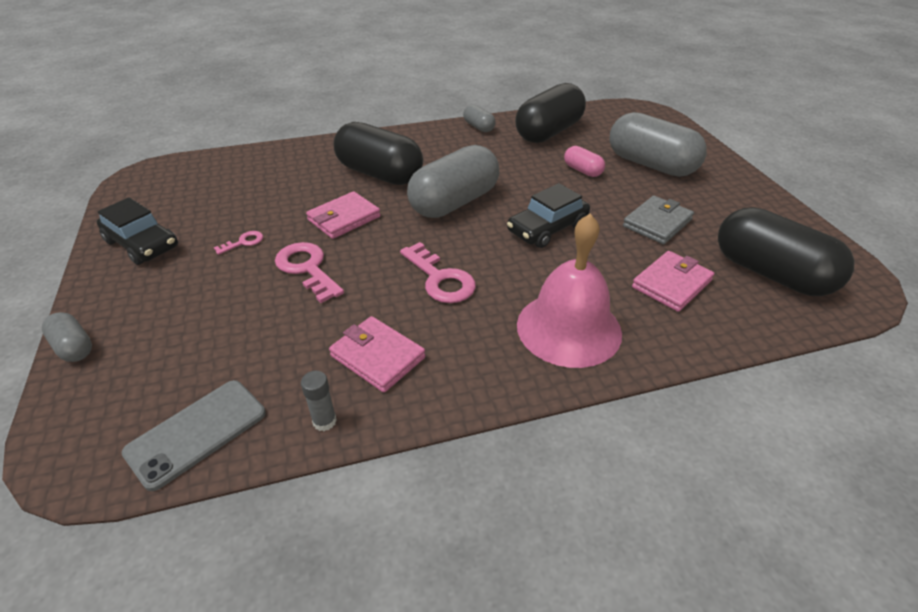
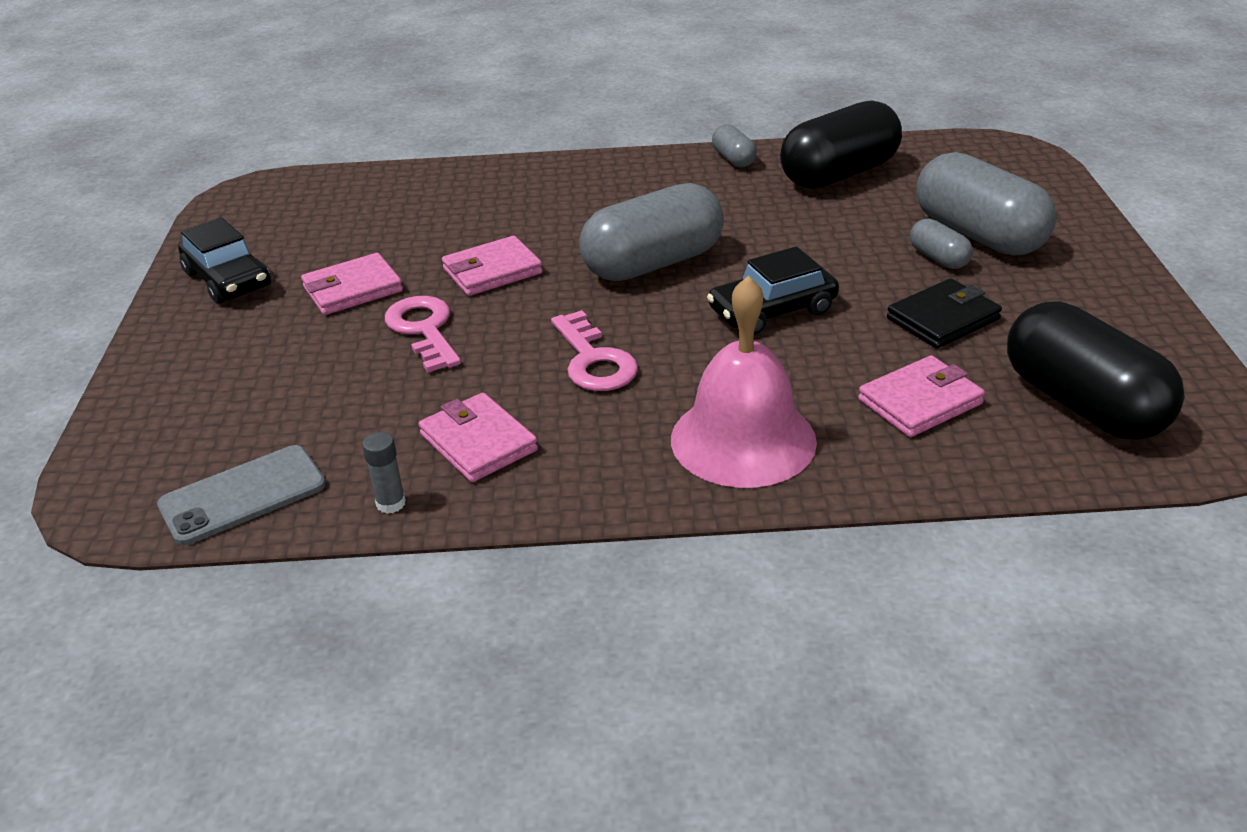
camera: 15 degrees right, 5 degrees down
(74, 347) = (126, 389): grey capsule -> grey capsule (938, 258)
(243, 242) = (353, 289): pink key -> pink wallet
(379, 174) = (562, 216): black capsule -> none
(582, 170) = (865, 235): pink capsule -> none
(657, 223) = (943, 319): grey wallet -> black wallet

